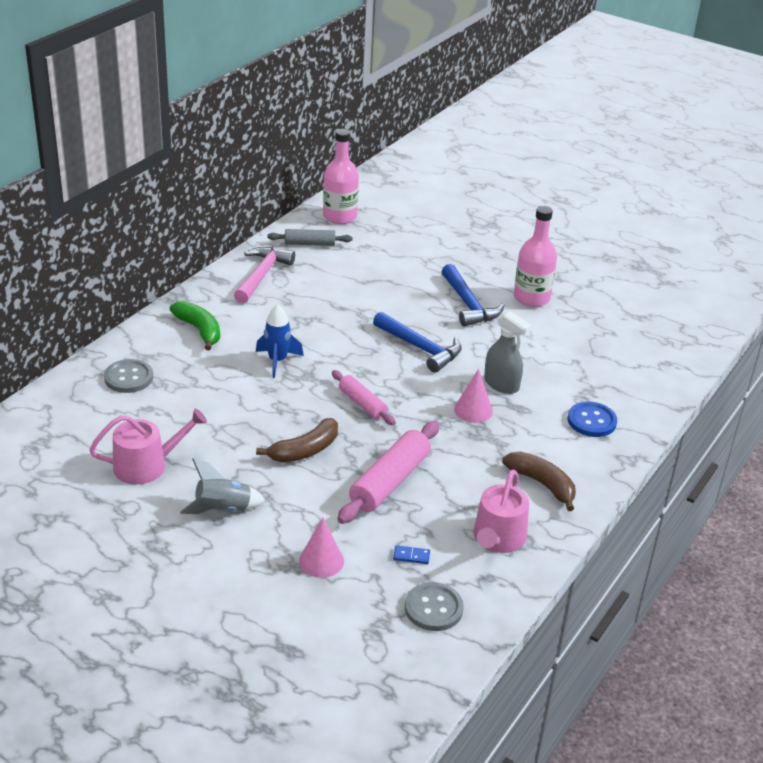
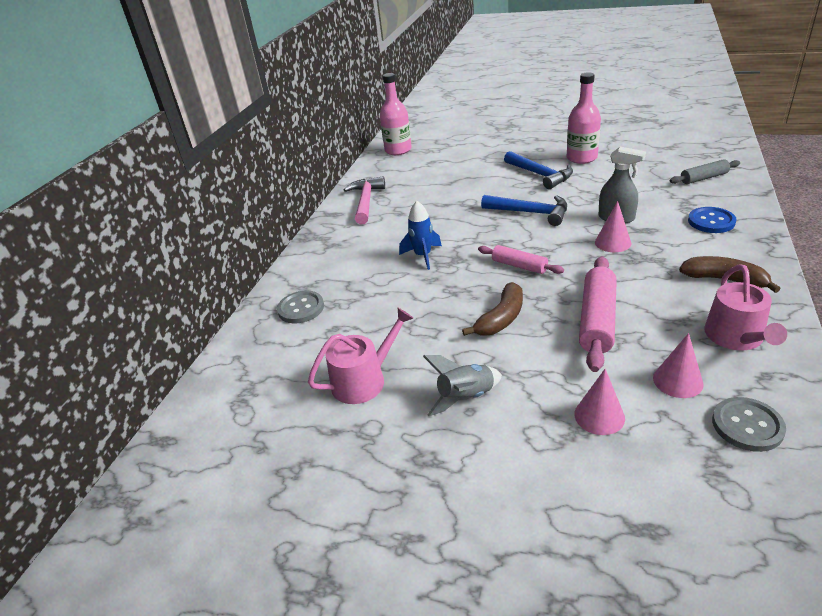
camera: 10 degrees left, 0 degrees up
(199, 330) = (341, 253): green banana -> none
(309, 244) = (388, 172): grey rolling pin -> grey rolling pin (703, 178)
(411, 556) = (677, 381): blue domino -> pink cone

